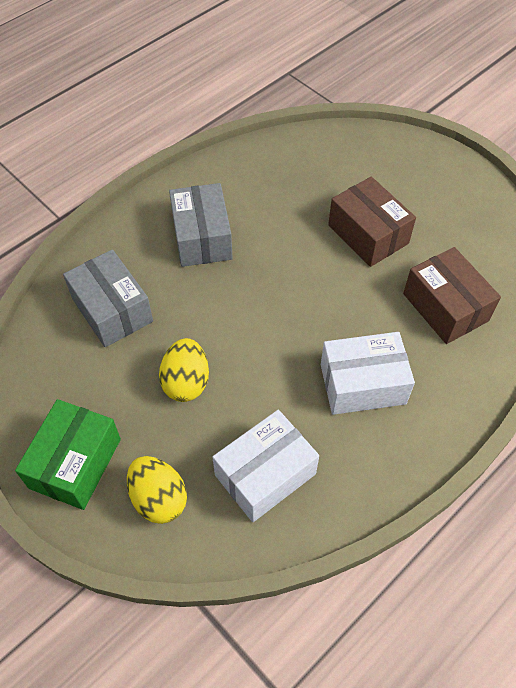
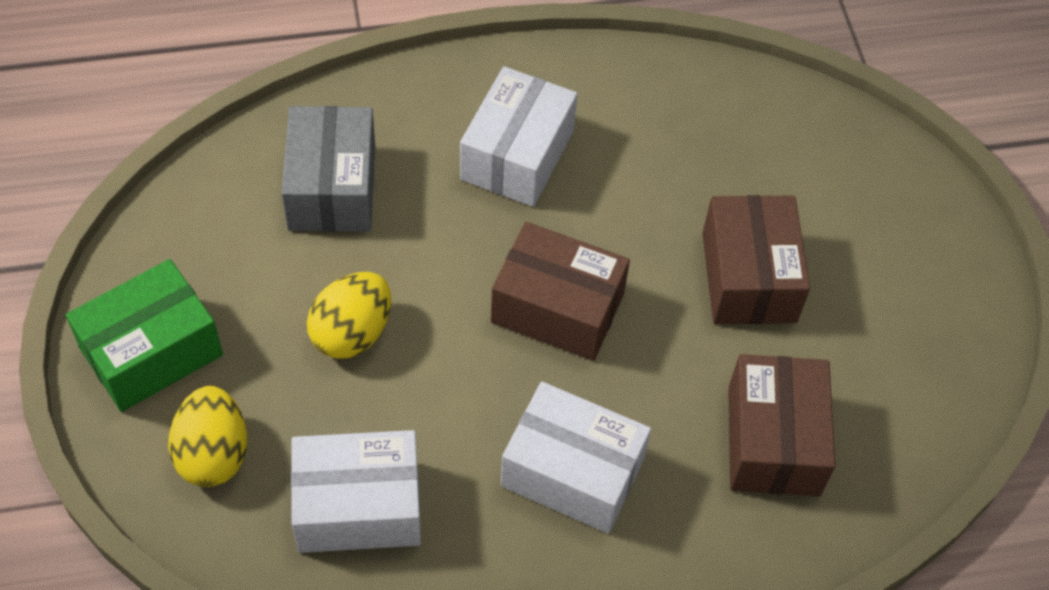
camera: 30 degrees right, 0 degrees up
(202, 238) = (517, 155): grey box -> white box
(286, 304) = (557, 308): none -> brown box

